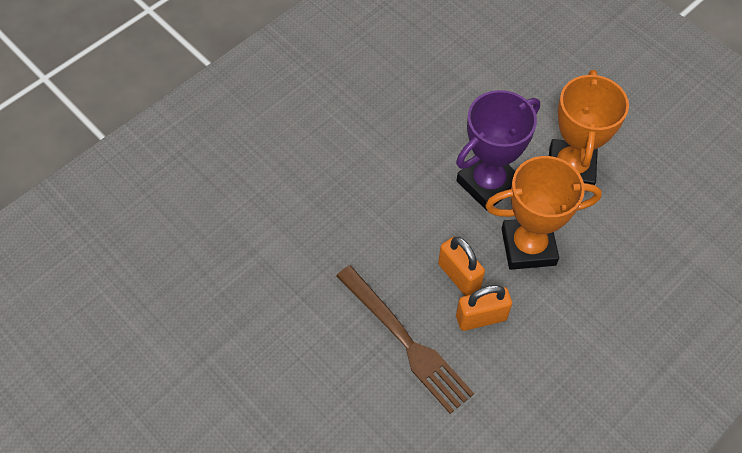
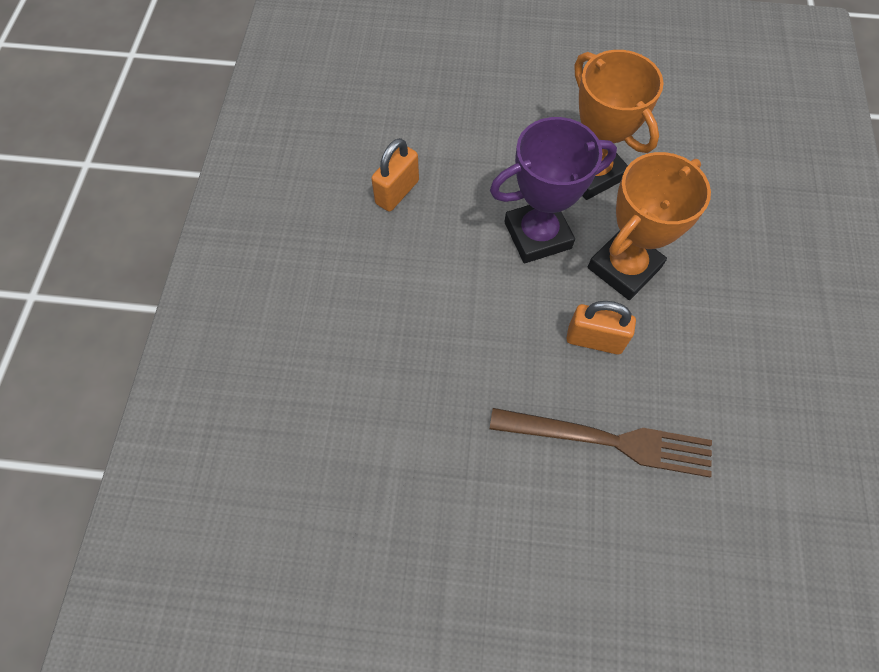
camera: 40 degrees left, 5 degrees up
(481, 318) = (649, 364): orange padlock -> orange padlock (397, 192)
(488, 183) = (537, 235): purple trophy -> purple trophy turned 60 degrees clockwise

